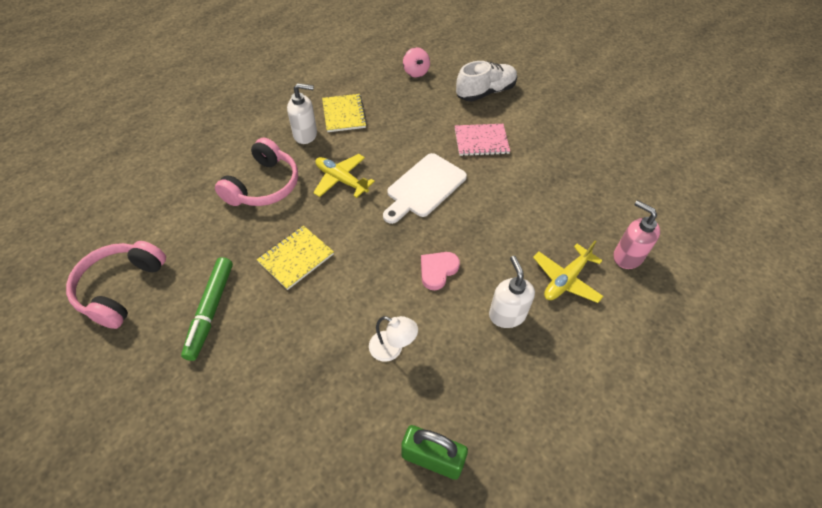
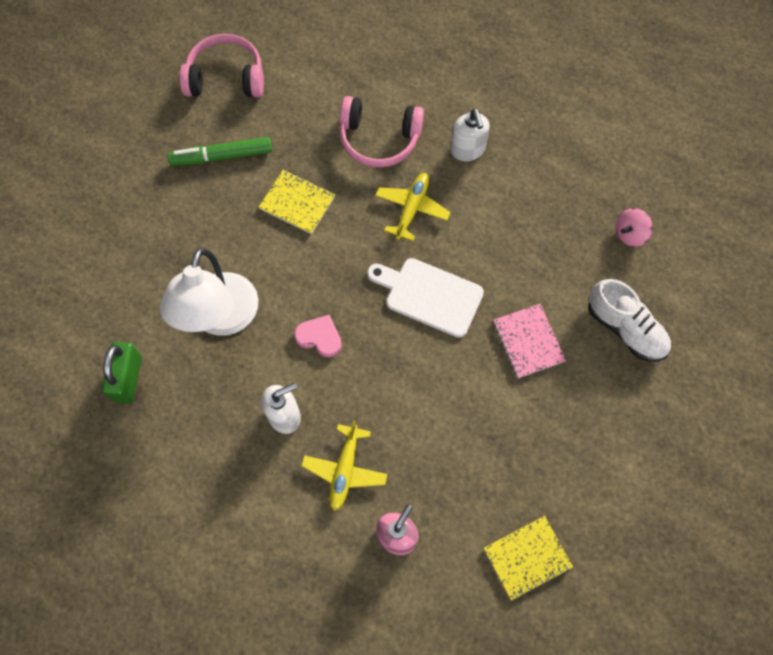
camera: 75 degrees right, 15 degrees up
(344, 114) = (516, 177): yellow notebook -> yellow notebook (527, 558)
(392, 349) = (221, 319): white lamp -> white lamp, size x2.13
(566, 279) = (345, 470): yellow plane -> yellow plane turned 105 degrees counterclockwise

